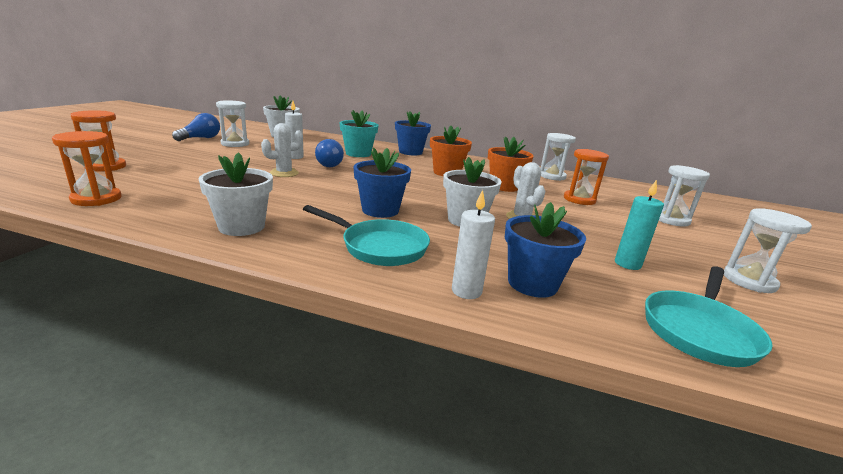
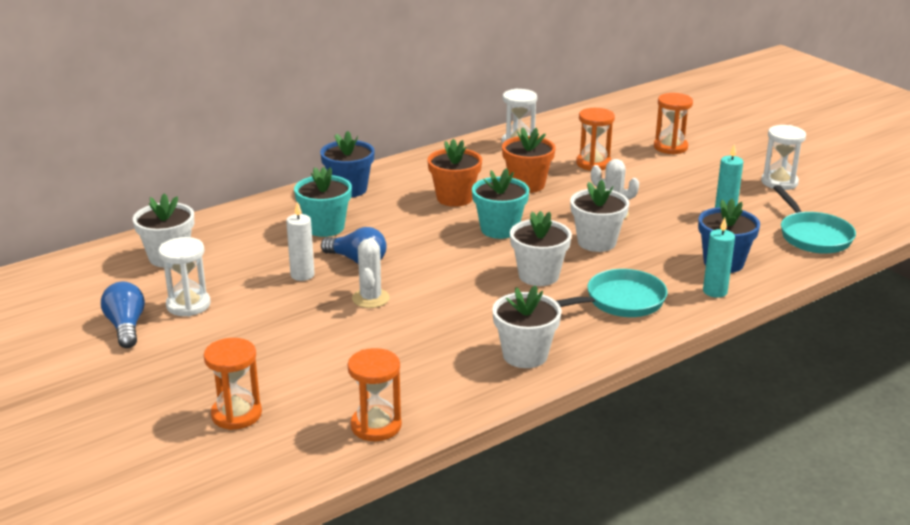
camera: 50 degrees left, 5 degrees up
(380, 210) = (538, 275): blue flower pot -> white flower pot
(428, 189) = (499, 229): none -> turquoise flower pot
(466, 291) = (715, 291): white candle -> turquoise candle
(671, 220) = (670, 147): white hourglass -> orange hourglass

